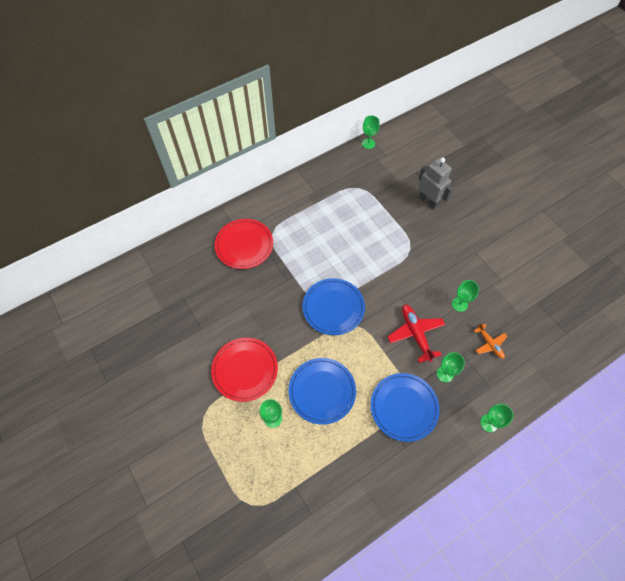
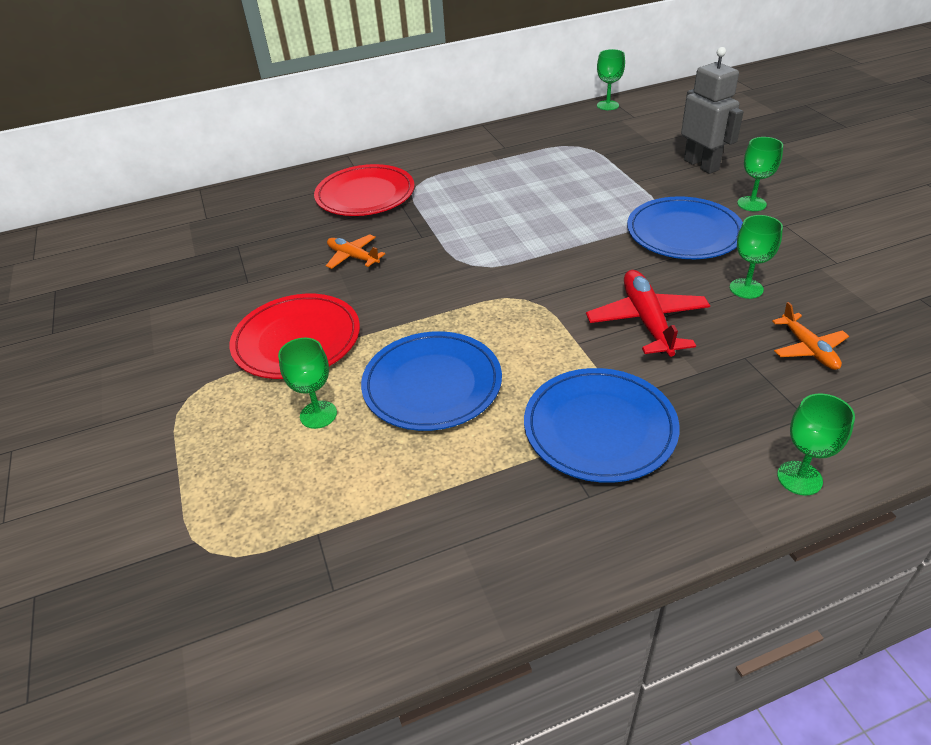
camera: 15 degrees right, 20 degrees down
(254, 301) = (353, 257): none -> orange plane
(333, 307) = (493, 274): blue plate -> blue plate (684, 233)
(445, 374) = (701, 385): green goblet -> green goblet (751, 204)

